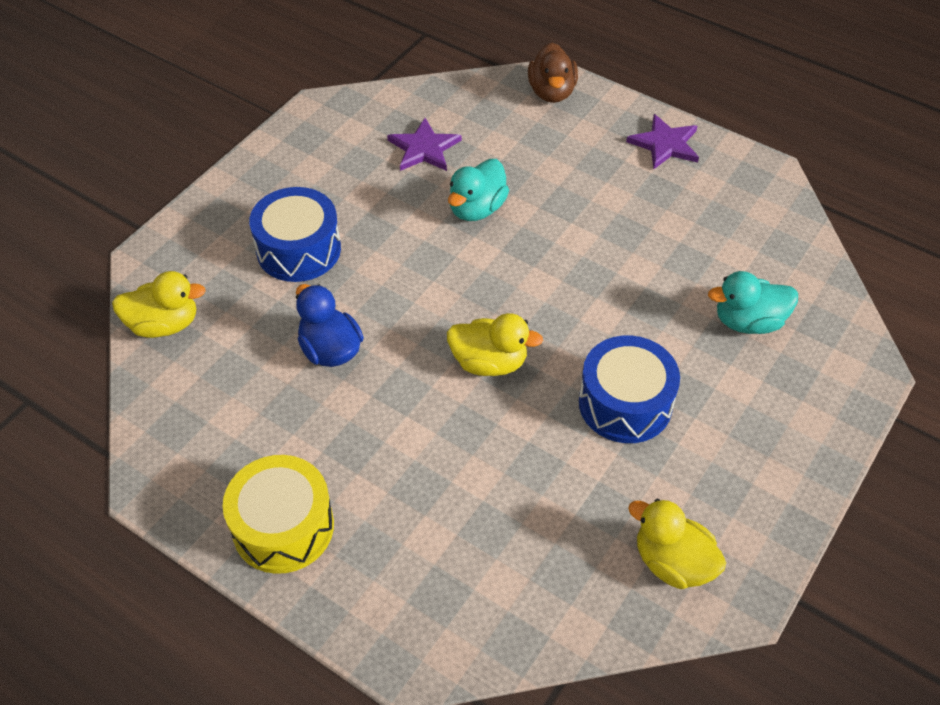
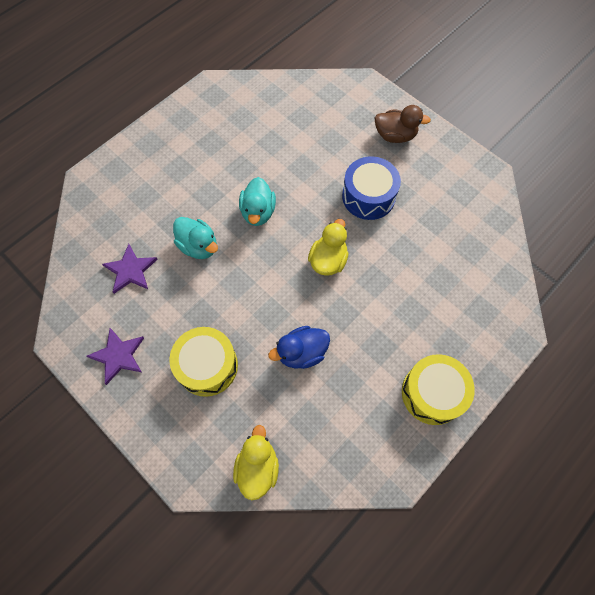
camera: 80 degrees left, 15 degrees up
(298, 250) = (207, 366): blue drum -> yellow drum
(551, 92) = (101, 182): brown duck -> brown duck (395, 135)
(665, 144) = (172, 130): purple star -> purple star (118, 356)
(672, 562) = (469, 197): yellow duck -> none
(748, 322) = (322, 125): turquoise duck -> turquoise duck (258, 212)

